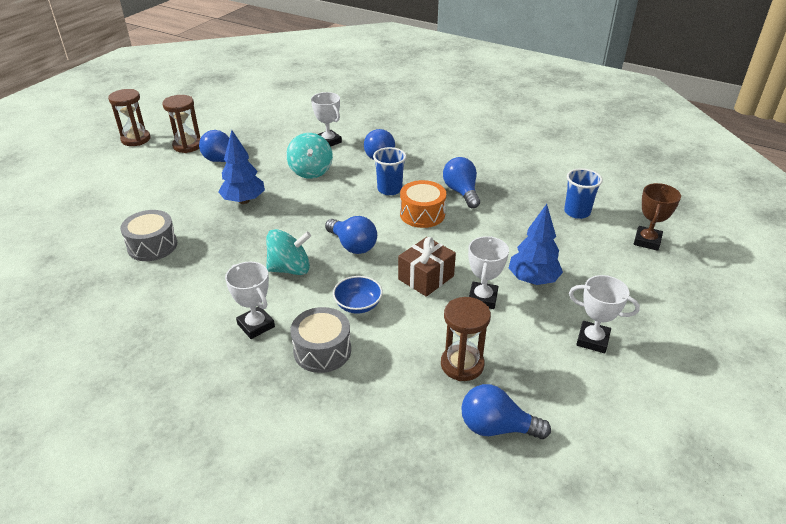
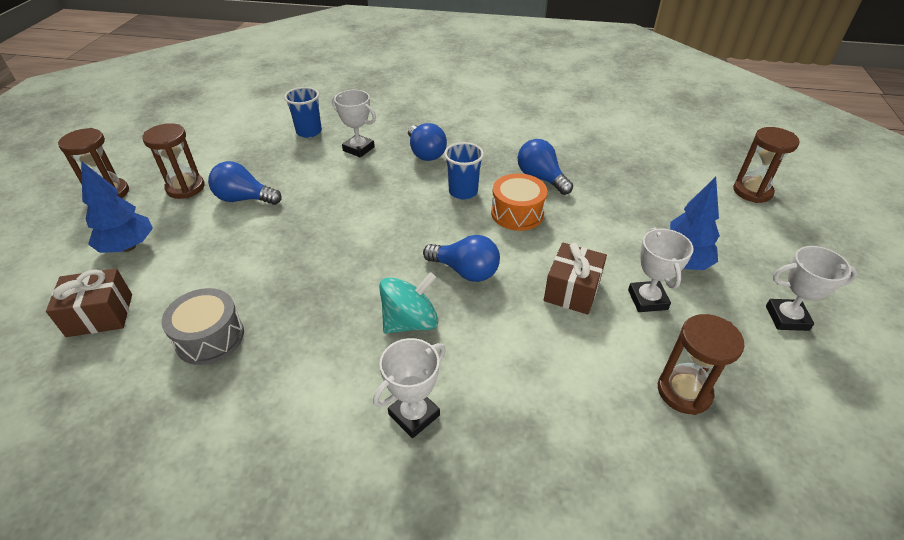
camera: 20 degrees left, 5 degrees up
(93, 216) = (100, 315): none -> brown gift
(244, 201) = (299, 245): blue tree -> blue tree (128, 247)
(256, 325) = (414, 415): white trophy -> white trophy turned 75 degrees counterclockwise
(311, 171) = (359, 189): turquoise spinning top -> none
(322, 350) = (517, 425): grey drum -> none
(358, 305) = (520, 348): blue bowl -> none
(496, 427) = (776, 463): blue light bulb -> none
(577, 212) = (667, 175): blue cup -> blue cup (309, 132)
(647, 241) = (752, 191): brown trophy -> brown hourglass

